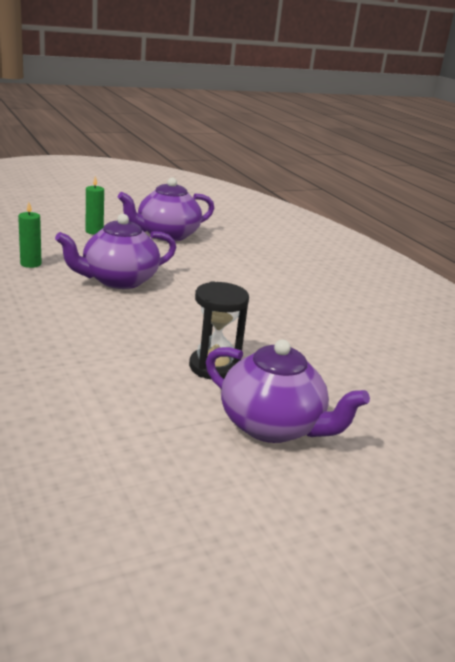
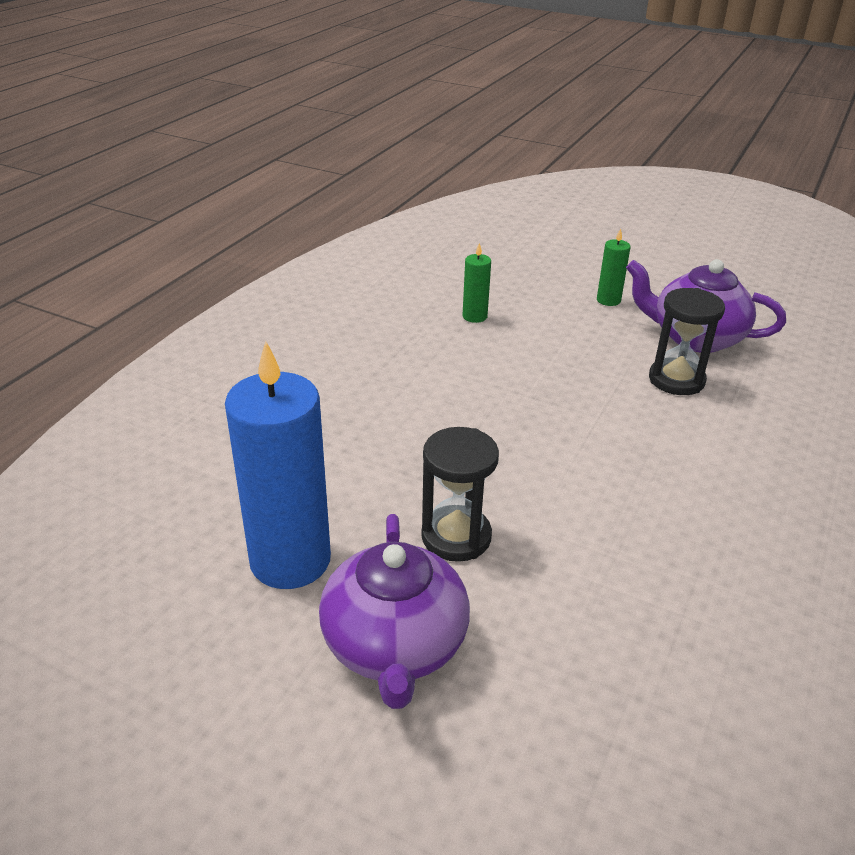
camera: 55 degrees right, 10 degrees up
(118, 280) = (532, 376): purple teapot -> none
(153, 427) = (290, 560): none -> blue candle
(190, 256) = (676, 380): none -> black hourglass

